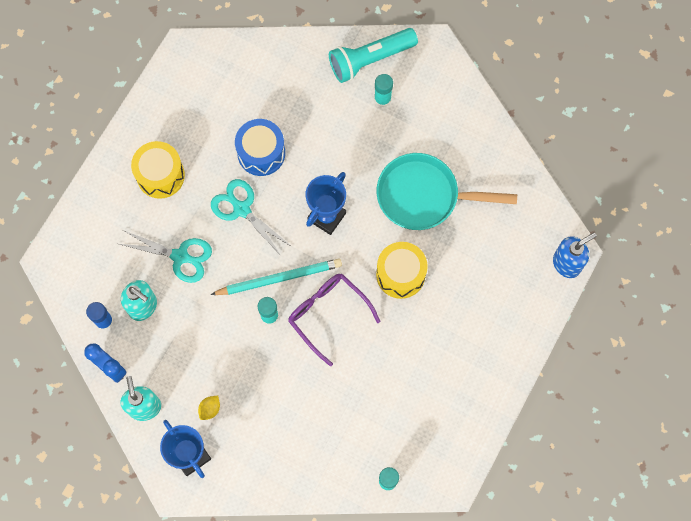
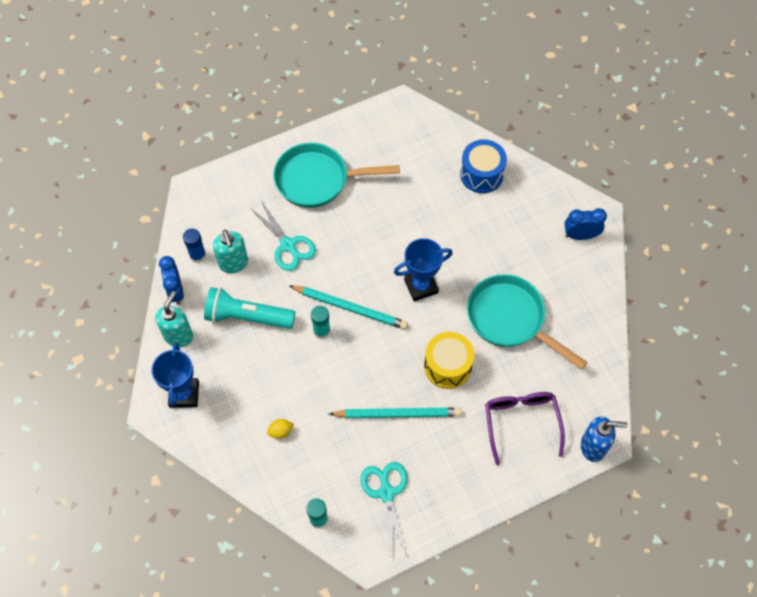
camera: 35 degrees right, 10 degrees down
(160, 175) = (318, 180): yellow drum -> turquoise pan
(210, 409) = (224, 369): yellow lemon -> yellow lemon (280, 431)
(242, 209) = (360, 240): turquoise scissors -> turquoise scissors (386, 493)
(261, 153) = (405, 210): blue drum -> blue drum (481, 174)
(328, 314) = (367, 359): purple glasses -> purple glasses (521, 423)
(370, 59) = (541, 193): turquoise flashlight -> turquoise flashlight (247, 317)
(382, 99) = (529, 227): turquoise glue stick -> none
(388, 345) = (398, 414): none -> turquoise pencil
(431, 78) = (580, 235): none -> blue clock

